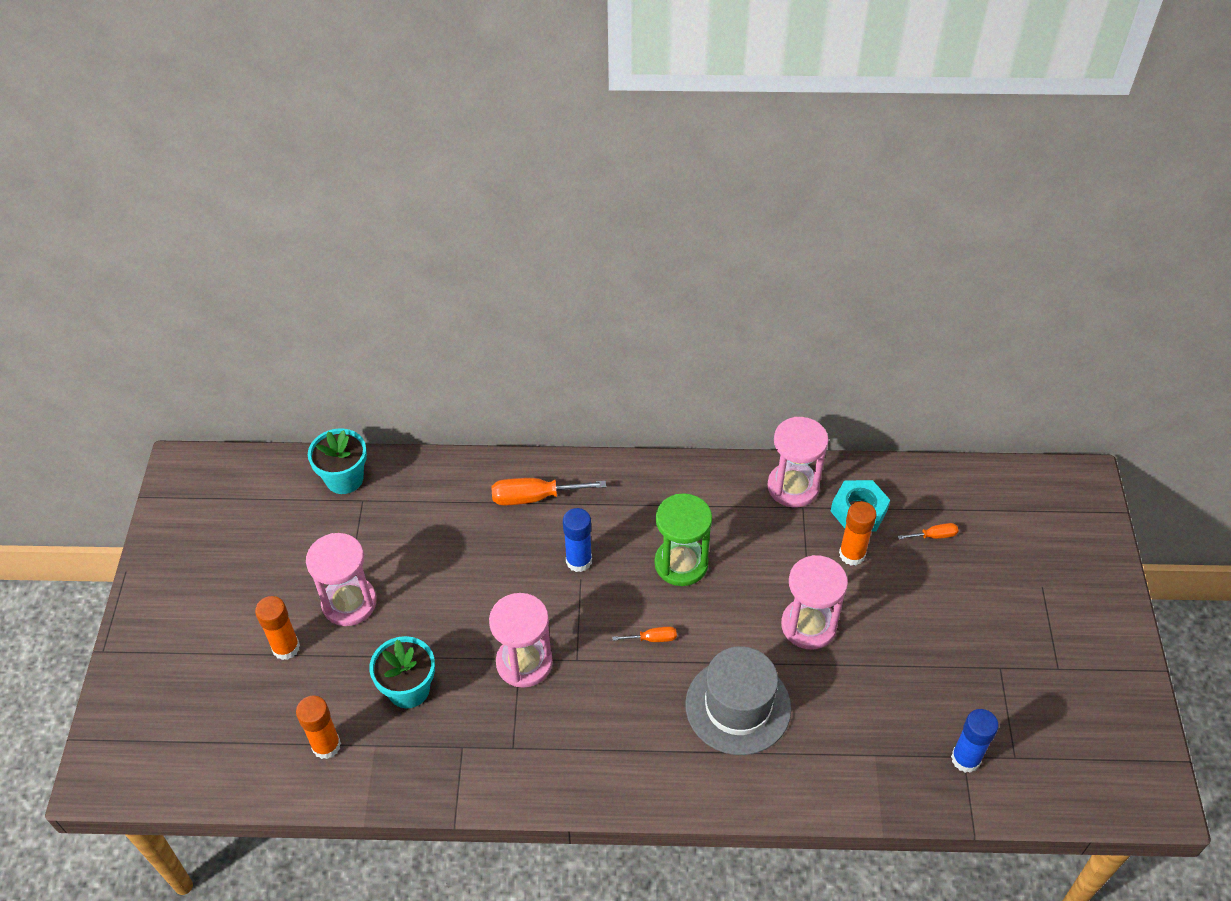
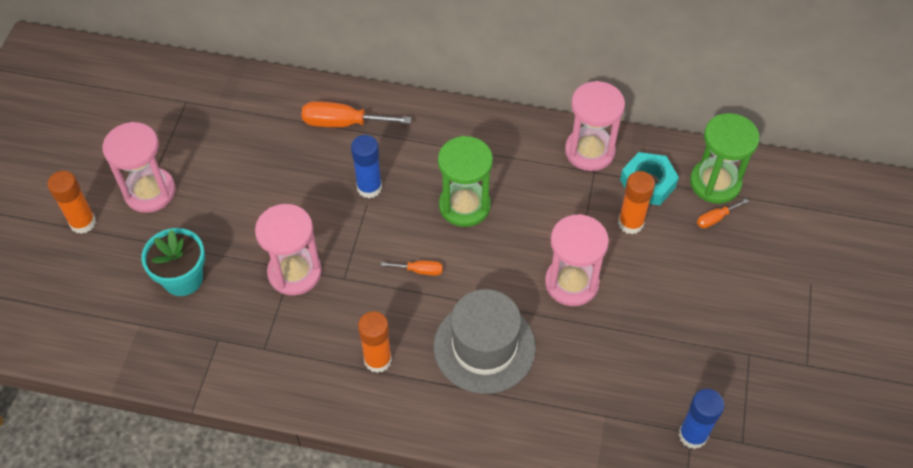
camera: 10 degrees right, 5 degrees up
(326, 745) = (96, 317): orange glue stick -> orange glue stick (378, 360)
(344, 478) = (175, 79): turquoise flower pot -> none
(925, 499) = (715, 183): none -> green hourglass
(934, 536) = (715, 218): orange screwdriver -> orange screwdriver turned 150 degrees clockwise

